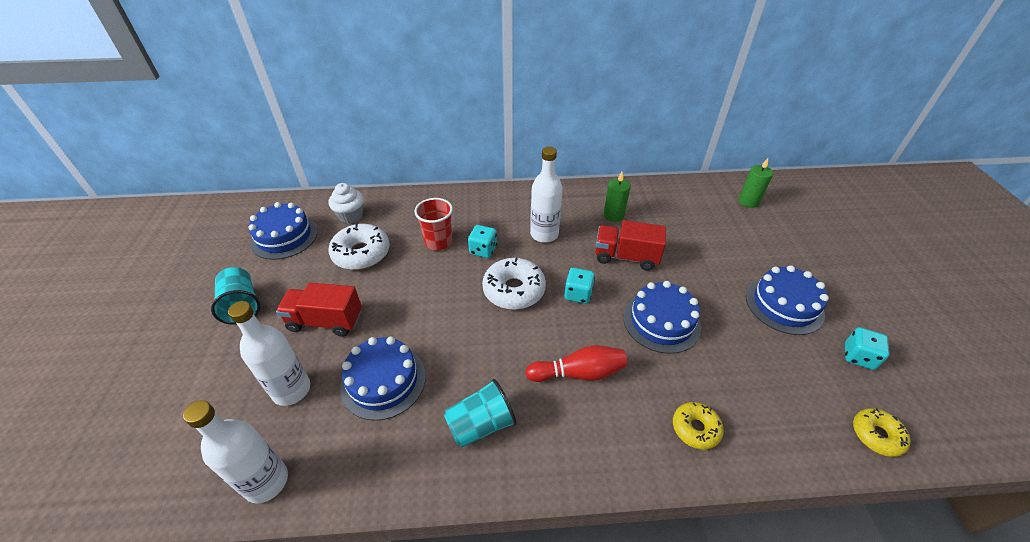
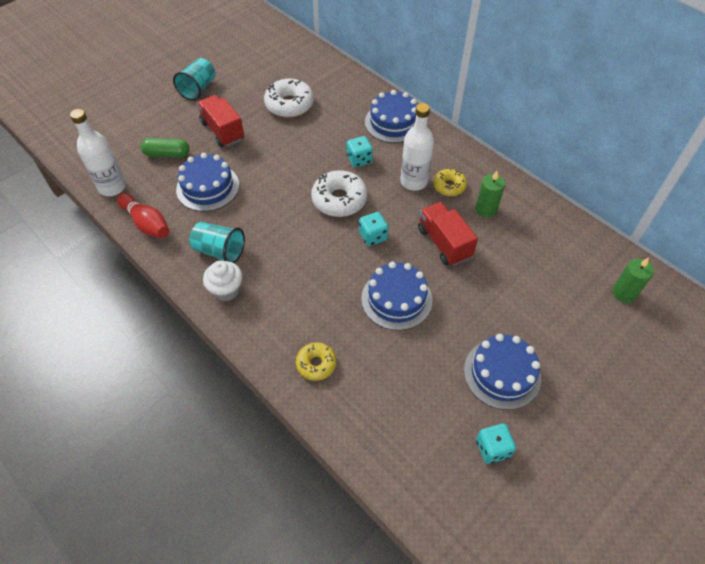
camera: 50 degrees right, 10 degrees up
(284, 237) = (264, 61): blue cake -> blue cake (393, 122)
(291, 390) = (167, 154): white bottle -> green capsule
(351, 216) = (315, 74): white cupcake -> white cupcake (226, 290)
(438, 242) = (341, 132): red cup -> none
(578, 373) = (302, 276): red bowling pin -> red bowling pin (146, 223)
(876, 435) = (414, 484): yellow donut -> yellow donut (449, 186)

